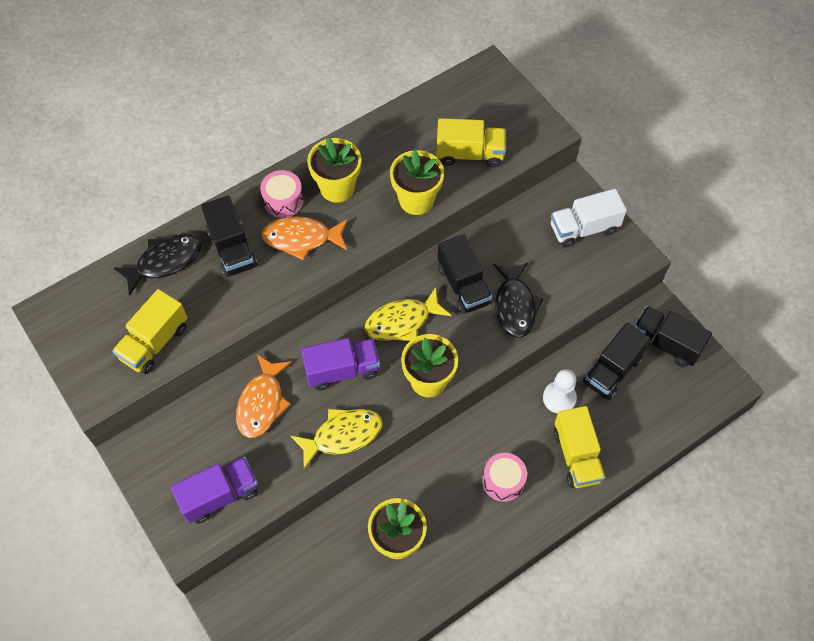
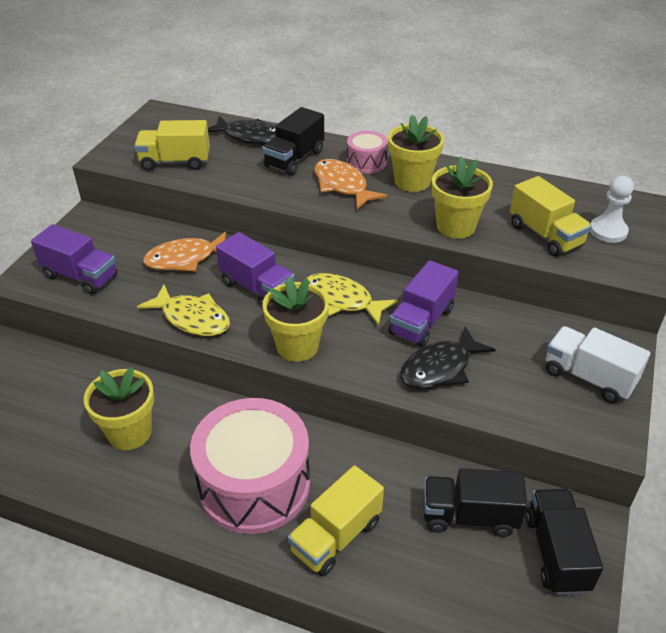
camera: 55 degrees right, 20 degrees down
(463, 285) = (421, 321): black truck -> purple truck
(503, 481) = (254, 484): pink drum -> pink drum, size x2.11
(559, 398) = (390, 484): white pawn -> white pawn (608, 231)

